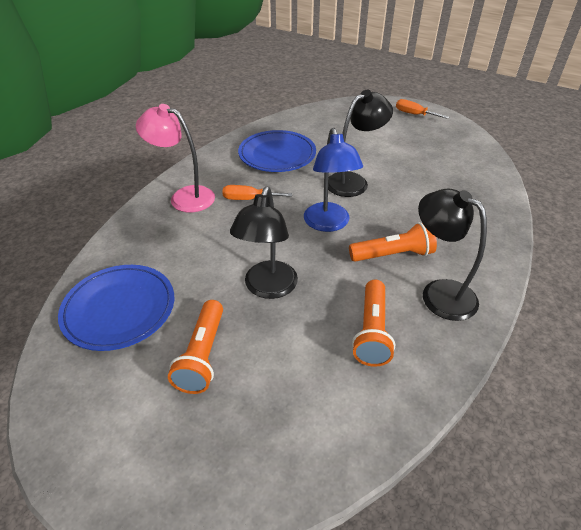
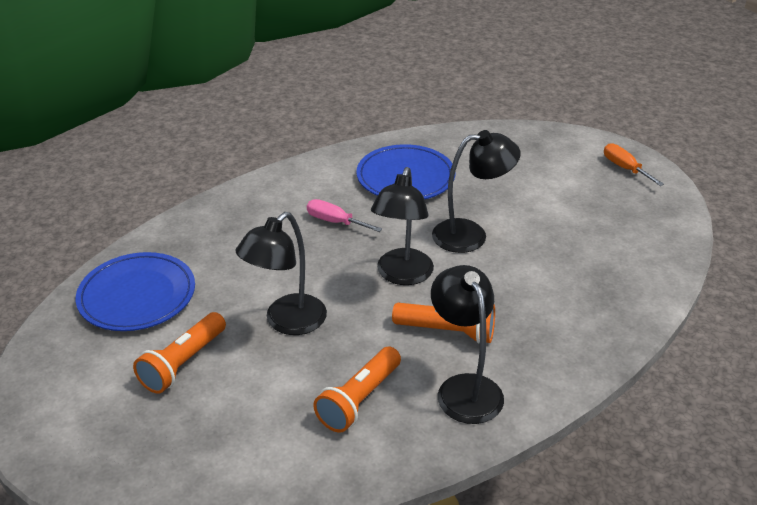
camera: 25 degrees right, 5 degrees down
(184, 197) = (269, 200): pink lamp -> none
(248, 199) = (335, 222): orange screwdriver -> pink screwdriver
(328, 224) = (402, 275): blue lamp -> black lamp

